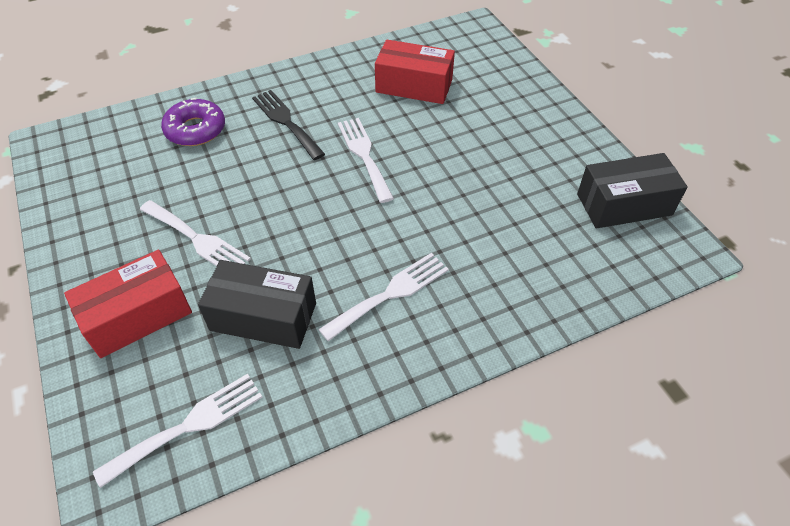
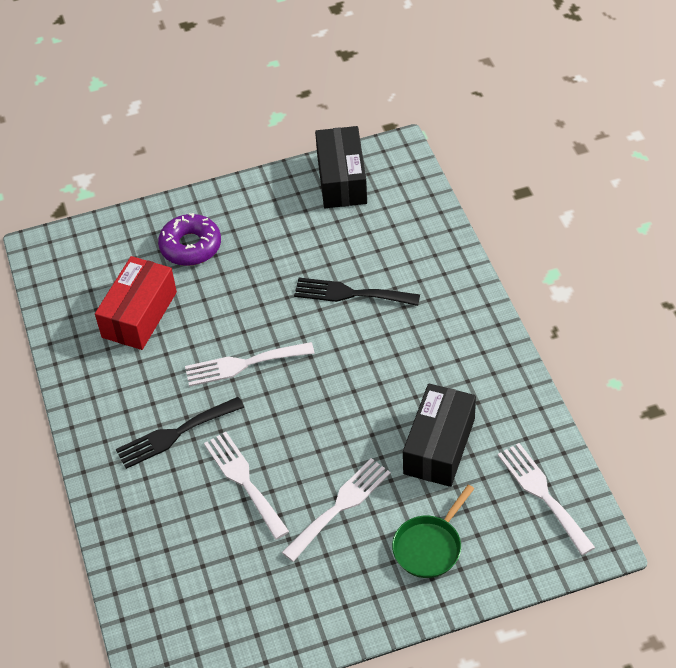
camera: 80 degrees left, 0 degrees up
(138, 316) = (430, 546): red box -> green pan
(195, 130) = (170, 523): purple donut -> purple donut (190, 246)
(390, 294) = (422, 352): white fork -> white fork (244, 481)
(463, 225) = (350, 294): none -> black fork

